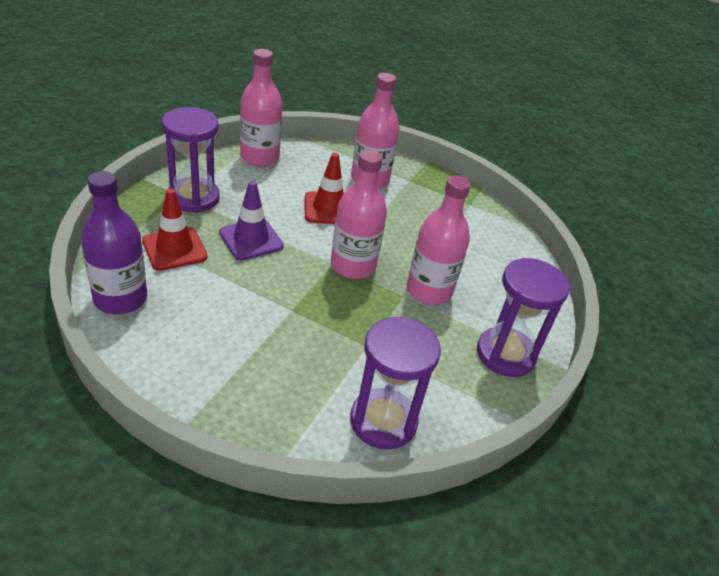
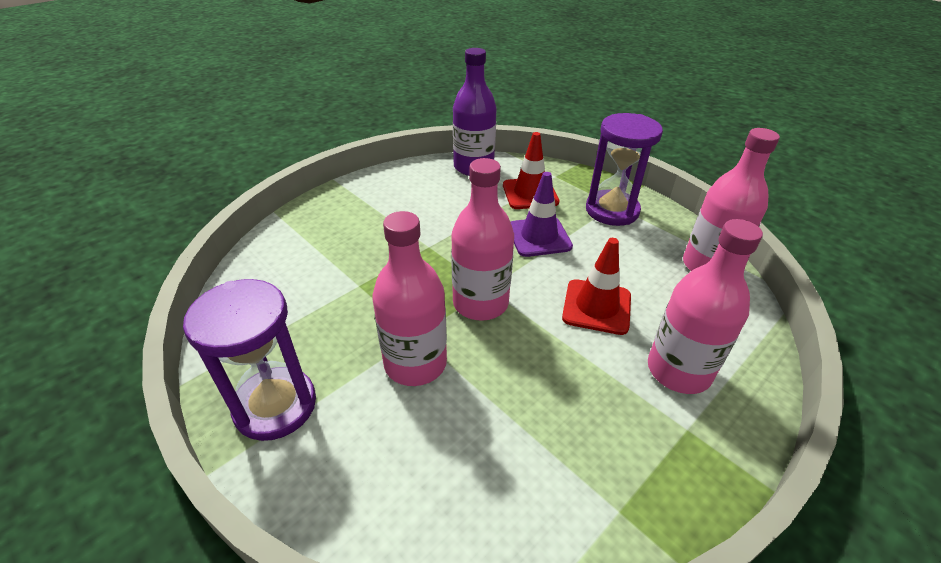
camera: 115 degrees right, 0 degrees up
(383, 421) = (270, 274): purple hourglass -> none

